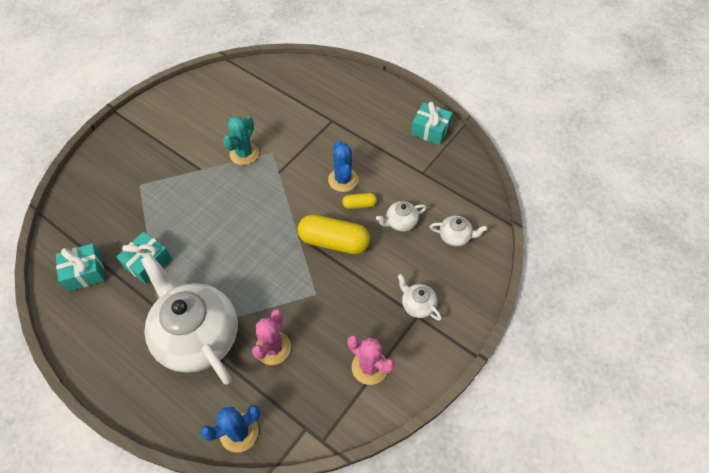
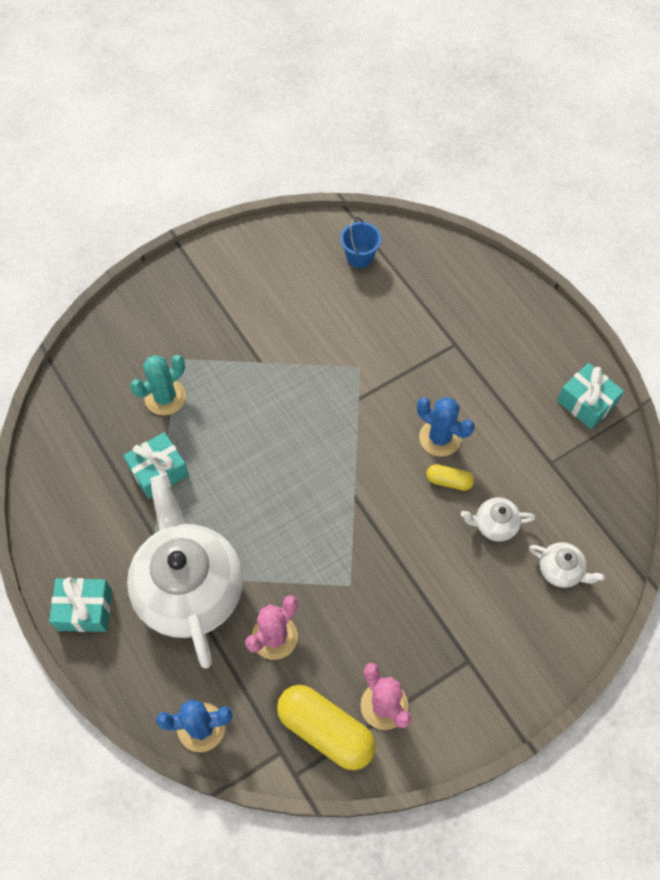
camera: 20 degrees right, 5 degrees up
(85, 273) = (81, 458): turquoise gift -> turquoise gift (84, 609)
(244, 154) = (323, 357): turquoise cactus -> turquoise cactus (165, 397)
(248, 86) = (359, 257): none -> blue bucket
(334, 242) = (397, 522): yellow capsule -> yellow capsule (326, 730)
(343, 180) = (440, 438): blue cactus -> blue cactus turned 60 degrees counterclockwise
(417, 305) = (475, 646): white teapot -> none

